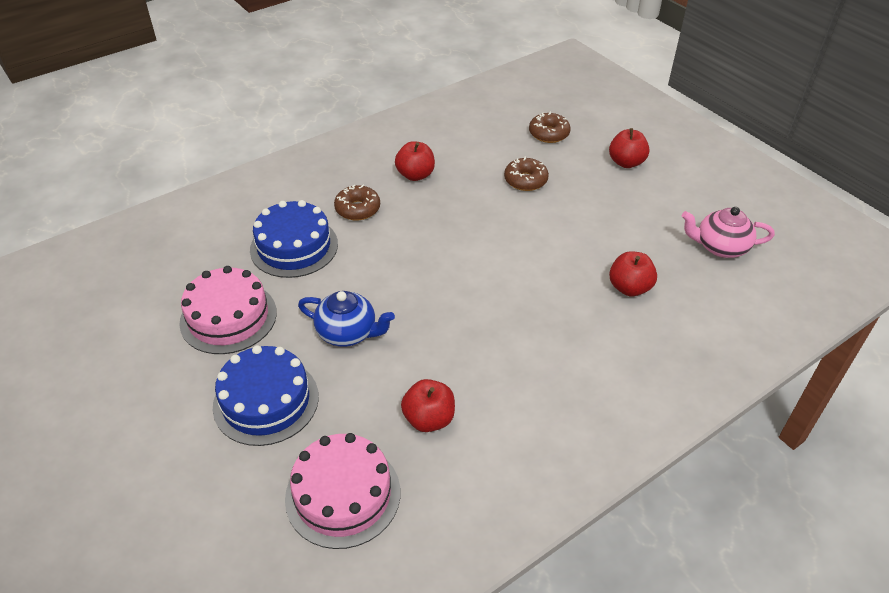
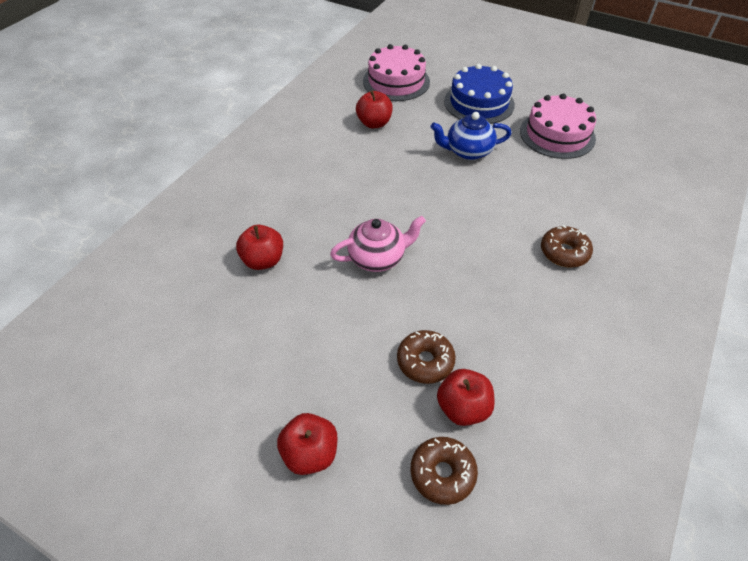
camera: 155 degrees right, 5 degrees up
(294, 246) = (575, 197): blue cake -> none
(415, 175) = (550, 318): red apple -> red apple (463, 408)
(720, 247) = (171, 345): pink teapot -> pink teapot (377, 258)

